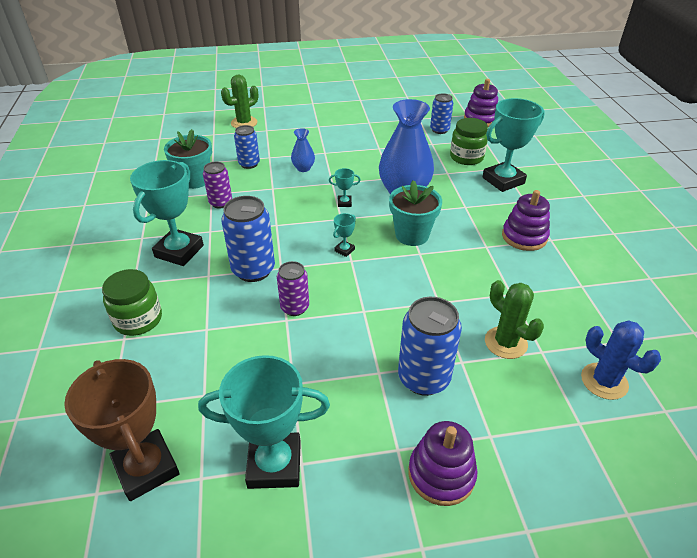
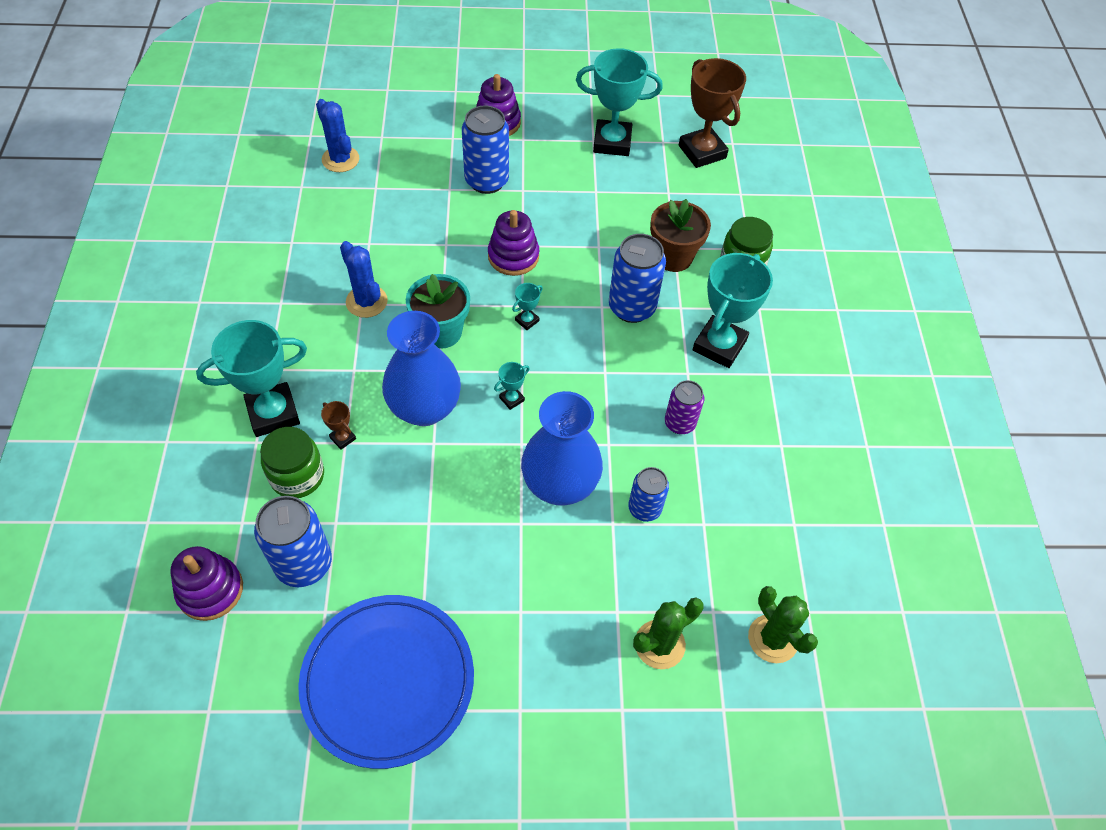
camera: 175 degrees left, 15 degrees up
(195, 180) = (723, 479): turquoise flower pot -> none
(209, 319) = (673, 257): none -> brown flower pot
(295, 307) = (589, 257): purple can -> none
(303, 168) = (560, 484): blue vase -> blue vase, size x2.13
(344, 203) = (511, 399): turquoise trophy -> turquoise trophy turned 45 degrees counterclockwise
(377, 104) = (388, 681): none -> blue plate
(439, 130) = (304, 563): blue can -> blue can, size x1.61
(450, 174) = (343, 438): none -> brown trophy
(483, 248) = (366, 301): none -> blue cactus
(505, 343) = (402, 199): green cactus -> green cactus (773, 639)
(524, 237) = (309, 311): purple stacking toy -> purple stacking toy (513, 256)

